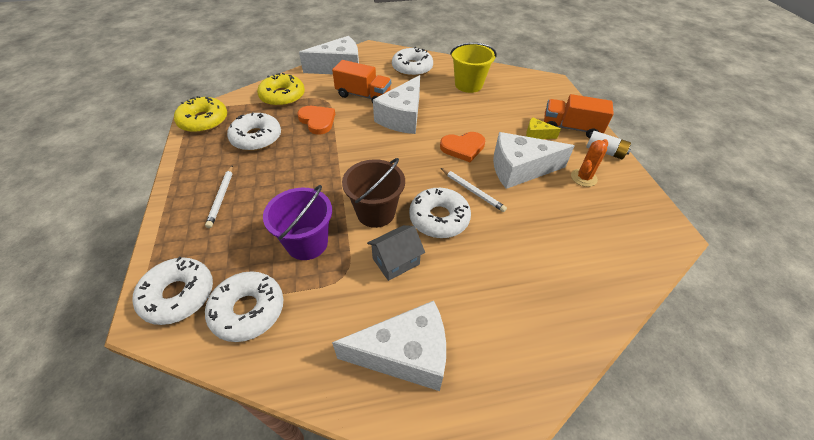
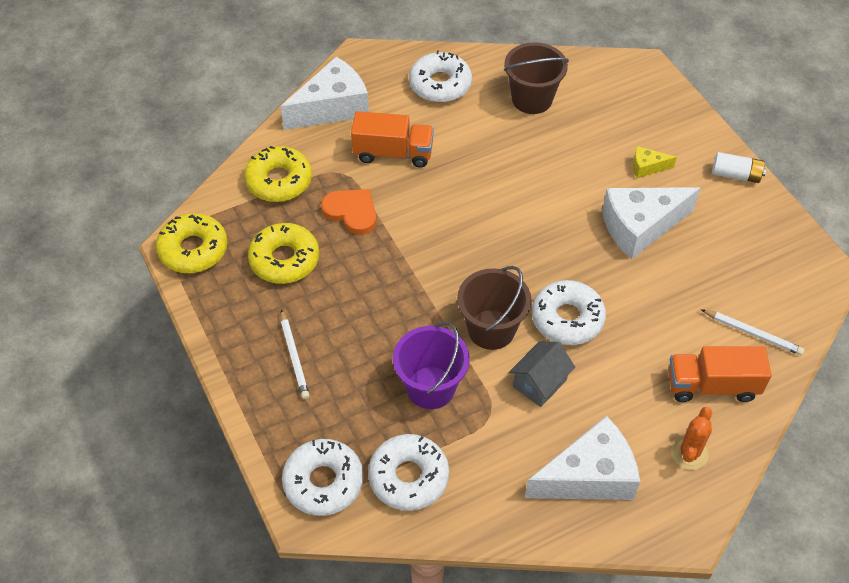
camera: 15 degrees left, 5 degrees up
(256, 138) = (284, 260): white donut -> yellow donut
(402, 117) = (463, 179): white cheese -> none
(463, 148) = (561, 211): orange heart -> none
(468, 85) = (532, 99): yellow bucket -> brown bucket
(472, 191) = (593, 272): white pencil -> white pencil (753, 333)
(571, 128) = (687, 146): orange truck -> orange truck (712, 385)
(583, 178) = (718, 221): orange cactus -> orange cactus (689, 453)

